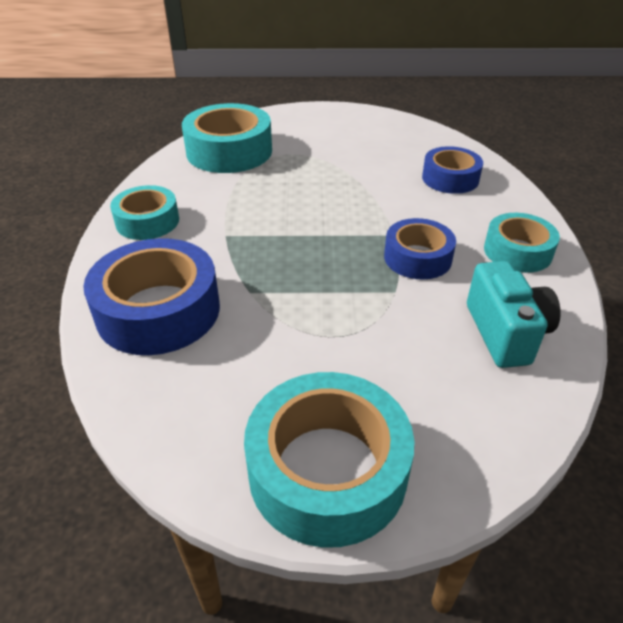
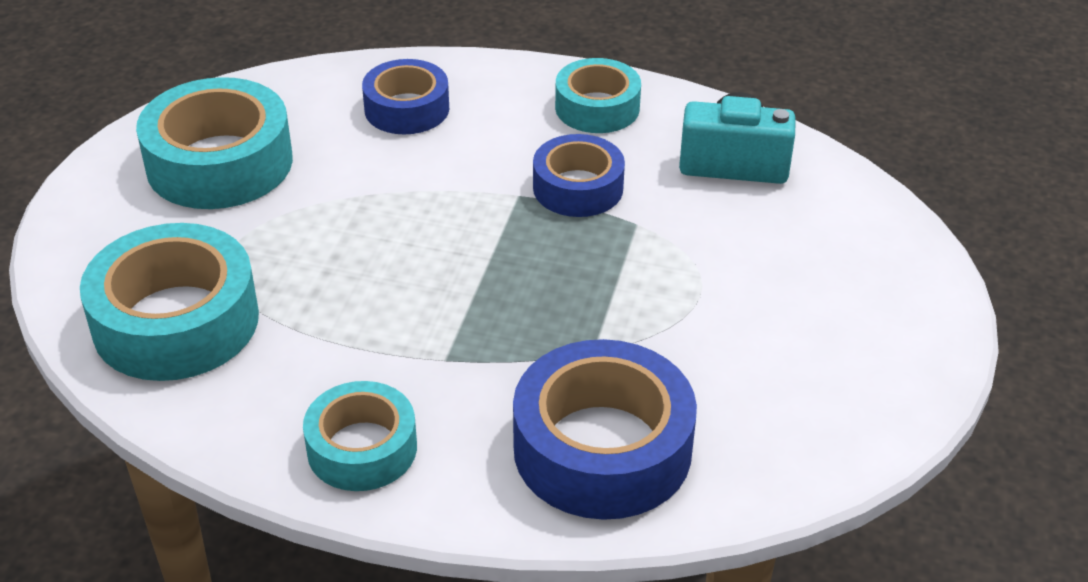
camera: 75 degrees left, 0 degrees up
(327, 470) = (893, 335): turquoise tape -> turquoise tape (219, 163)

